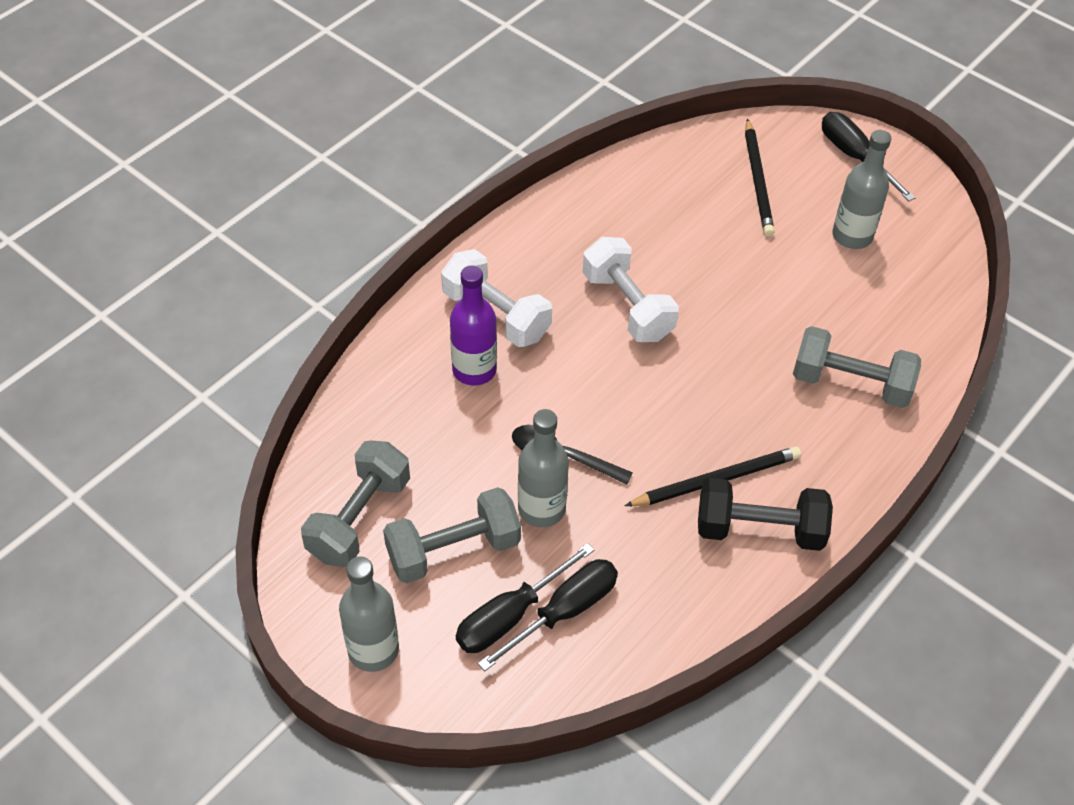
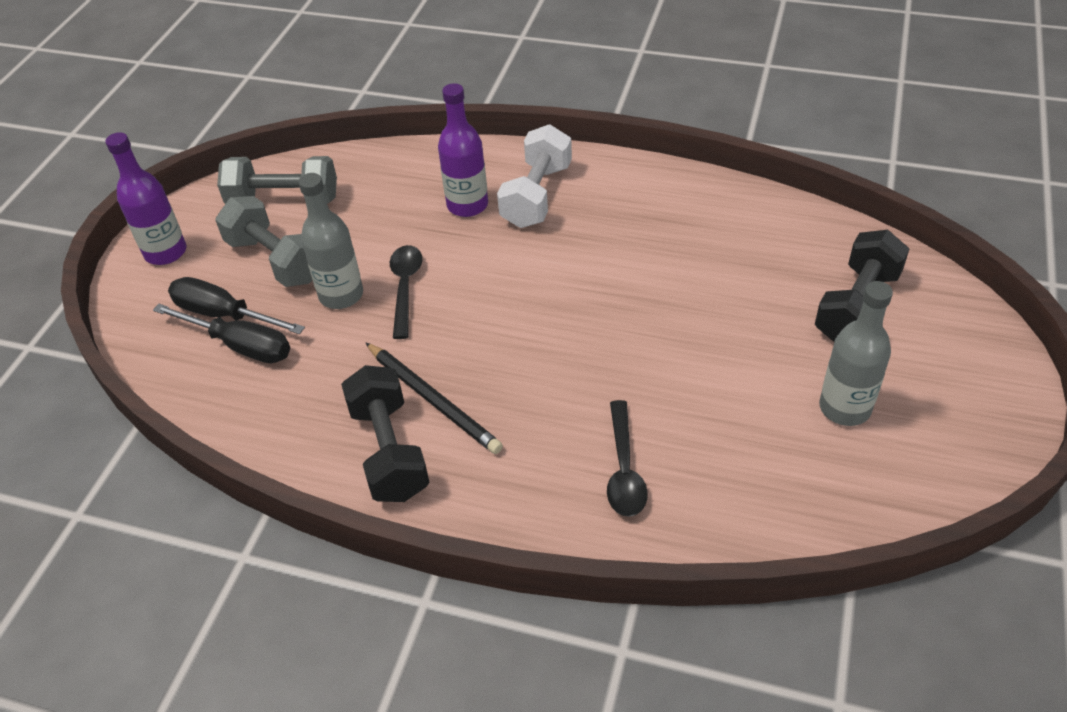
camera: 70 degrees right, 5 degrees down
(373, 650) = (166, 252): grey bottle -> purple bottle
(627, 306) = (607, 270): white dumbbell -> none
(758, 181) = (856, 306): black pencil -> black dumbbell
(851, 383) = (624, 470): grey dumbbell -> black spoon
(855, 157) = (973, 374): black screwdriver -> none

